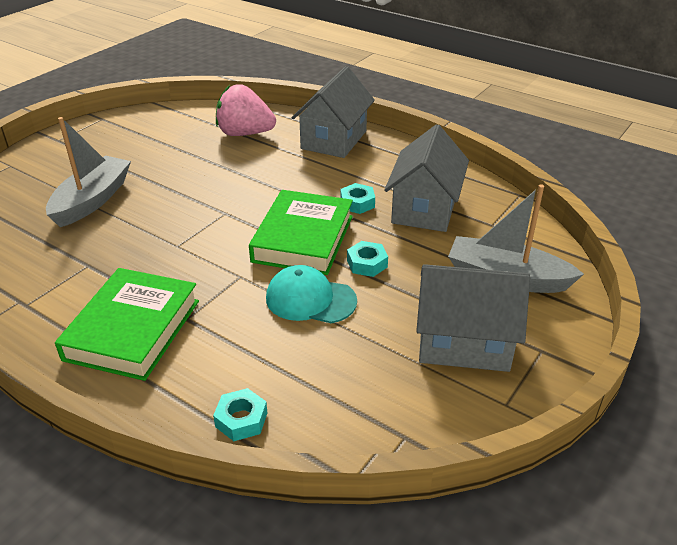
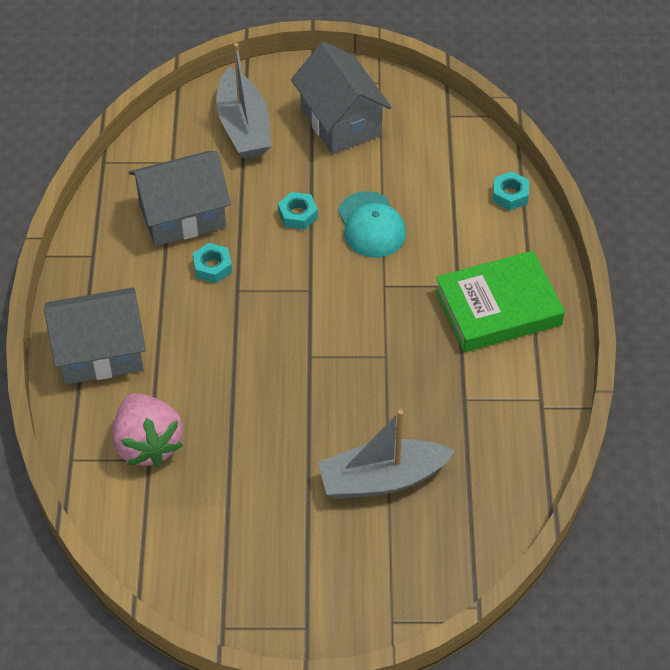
camera: 125 degrees left, 15 degrees up
(303, 238) = (300, 274): green book -> none

